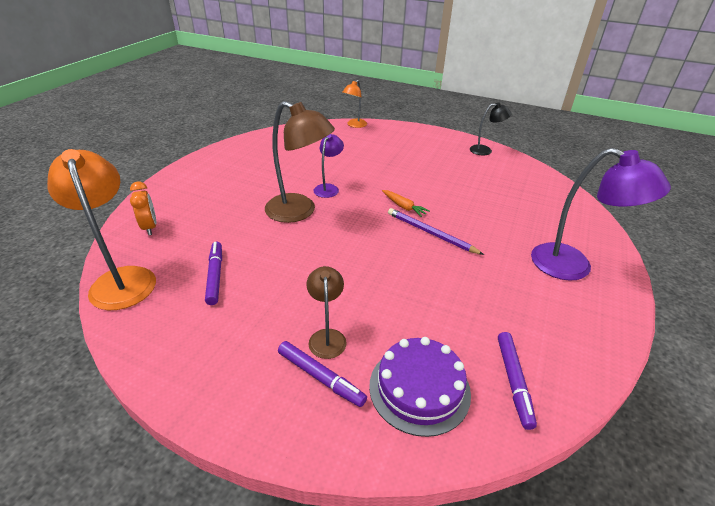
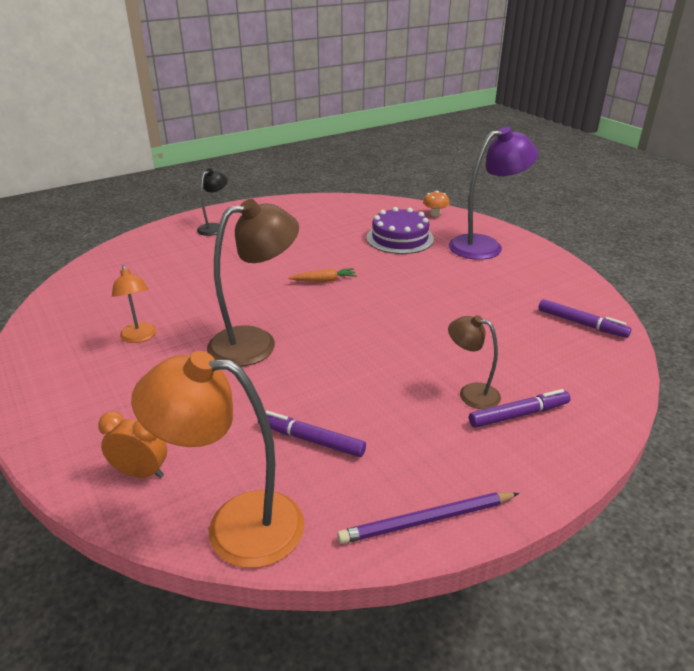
camera: 55 degrees left, 5 degrees down
(328, 188) = (234, 309): purple lamp -> none
(354, 125) = (126, 246): orange lamp -> orange lamp (139, 337)
(419, 388) = (563, 368): purple cake -> purple cake (400, 238)
(431, 233) = (381, 284): purple pencil -> purple pencil (427, 520)
(485, 150) = (287, 205): black lamp -> black lamp (214, 227)
(585, 218) = (435, 214): none -> orange mushroom

